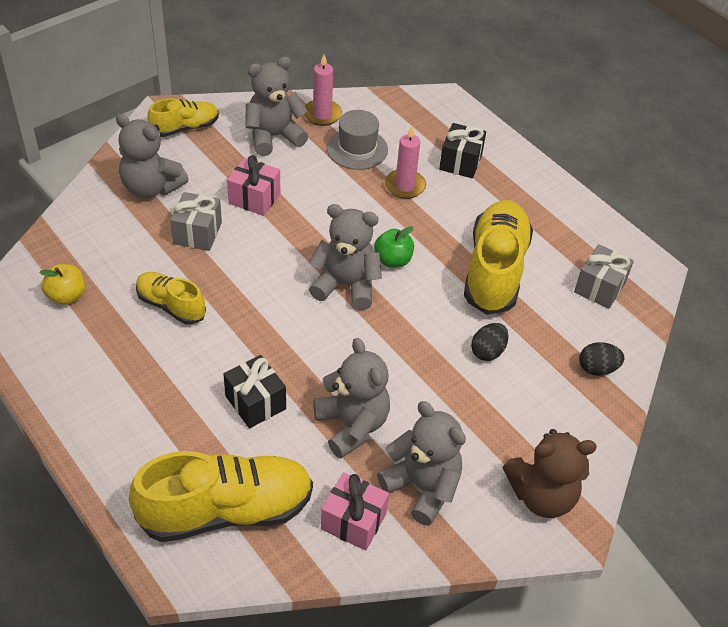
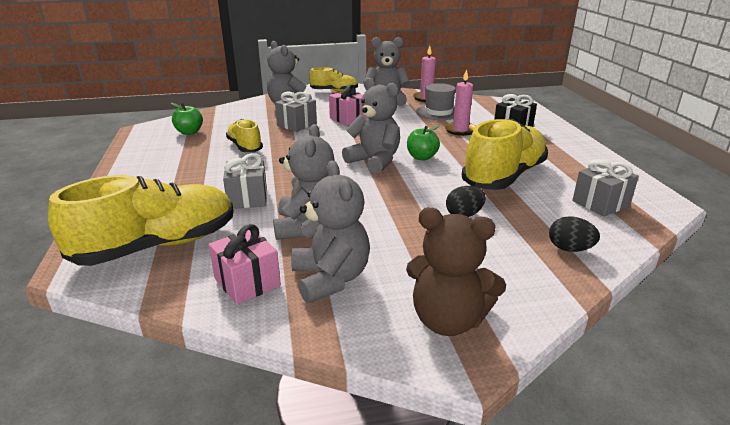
camera: 30 degrees right, 20 degrees down
(67, 296) = (189, 132): yellow apple -> green apple
(226, 510) = (157, 246): yellow shoe -> yellow shoe turned 45 degrees counterclockwise
(255, 402) = (247, 198): black gift -> grey gift

